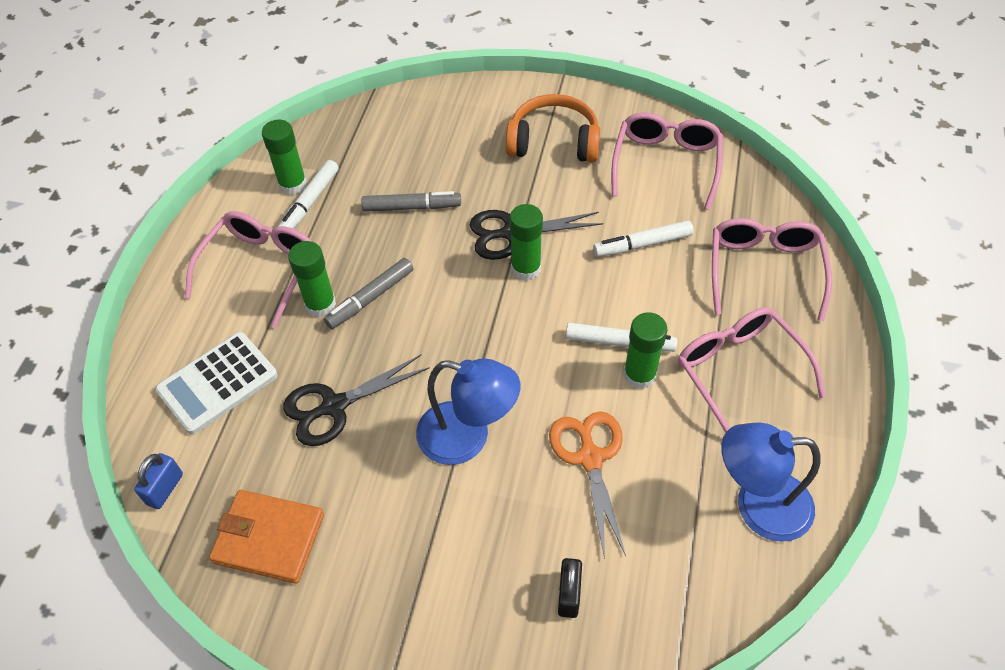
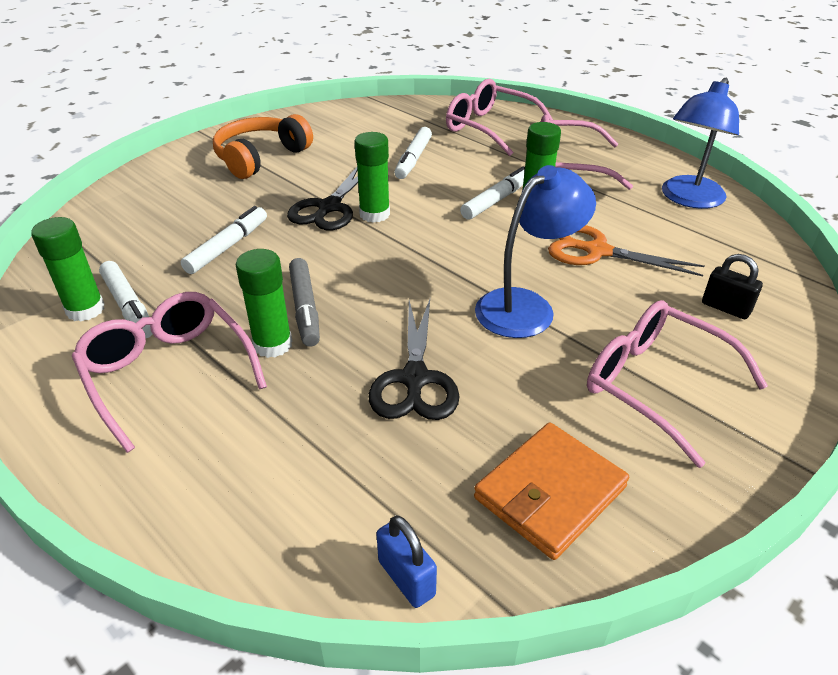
camera: 60 degrees left, 15 degrees down
(217, 383) = (291, 467): white calculator -> none
(412, 207) = (227, 247): grey marker -> white marker
(666, 164) = (350, 125): pink glasses -> pink glasses (655, 385)

